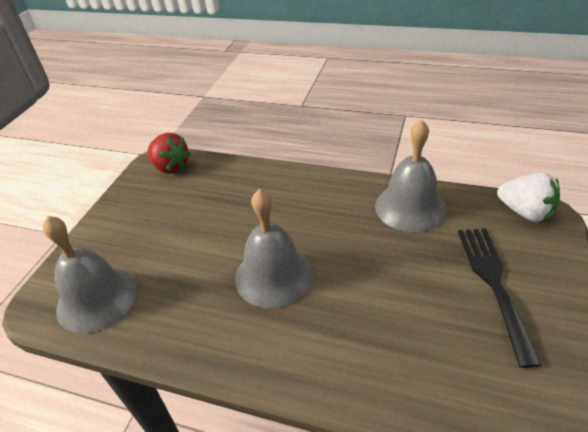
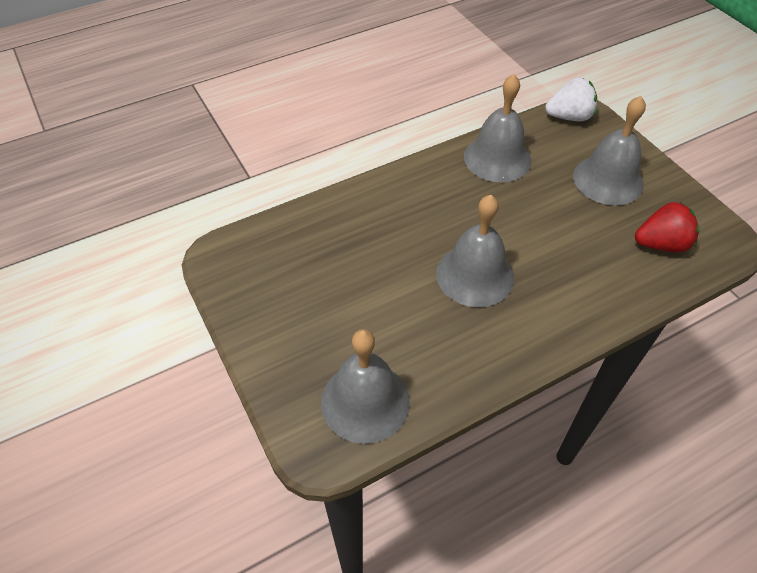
camera: 50 degrees left, 10 degrees up
(171, 167) = (245, 251): red strawberry -> red strawberry (661, 244)
(493, 283) = (608, 180): black fork -> grey bell

